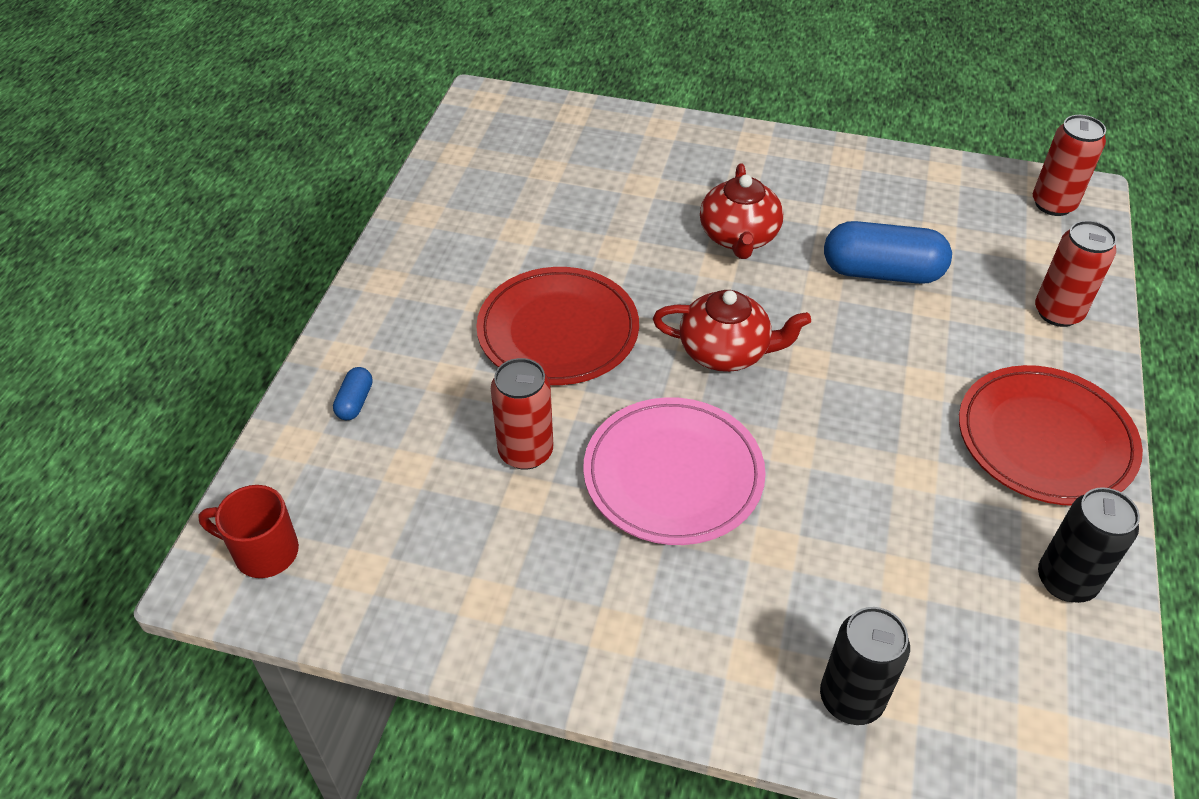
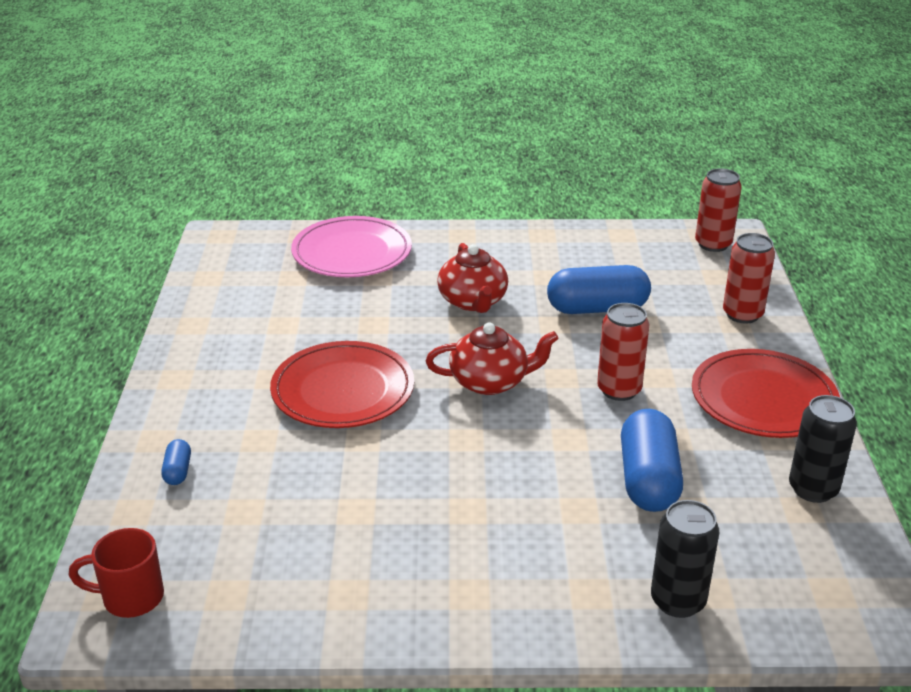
camera: 15 degrees left, 15 degrees down
(526, 452) = (345, 481): red can -> red can (619, 390)
(673, 475) = (477, 474): pink plate -> pink plate (352, 252)
(868, 524) = (648, 480): none -> blue capsule

